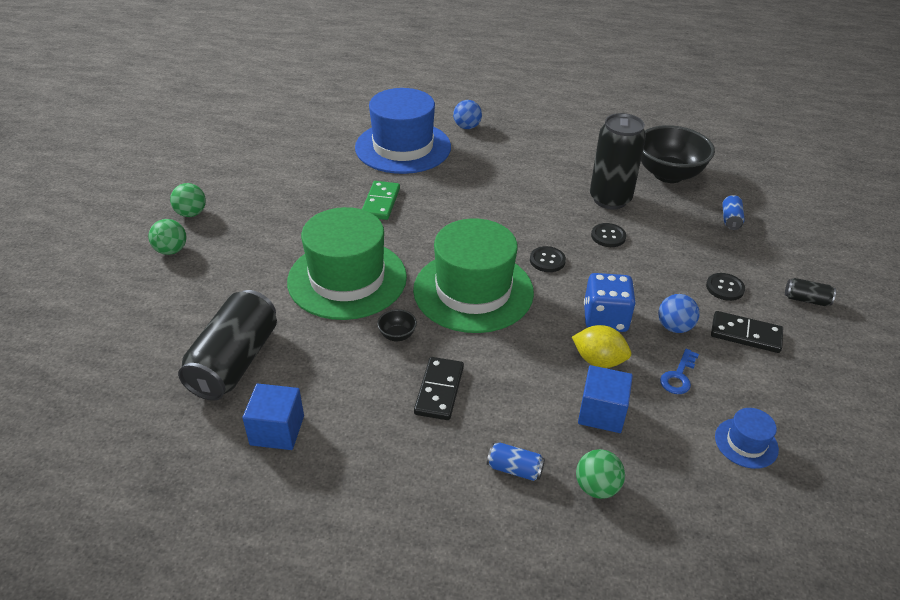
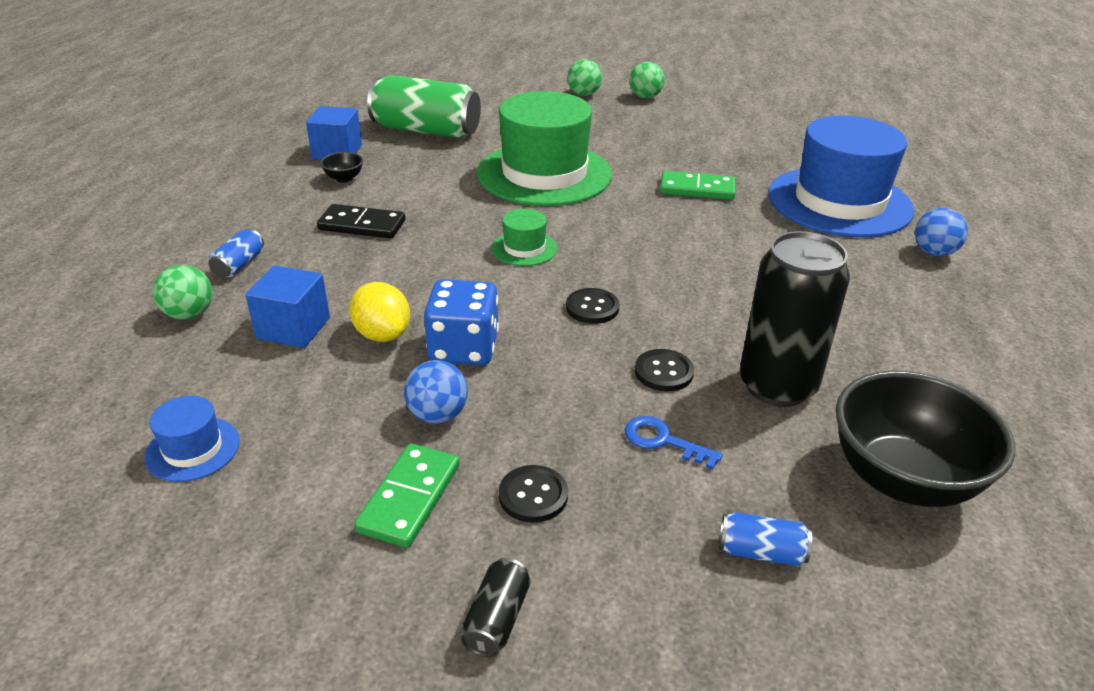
camera: 90 degrees right, 5 degrees down
(234, 361) = (426, 130): black can -> green can
(397, 335) = (450, 202): black bowl -> black bowl (344, 178)
(473, 291) = (524, 248): green hat -> green hat, size x0.42
(598, 360) = (382, 334): yellow lemon -> yellow lemon turned 60 degrees counterclockwise
(678, 376) = (335, 403): blue key -> blue key (663, 441)
(745, 334) = (409, 498): black domino -> green domino

